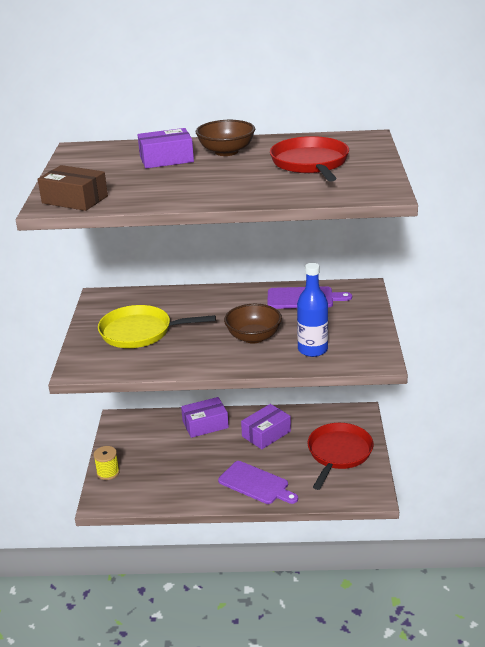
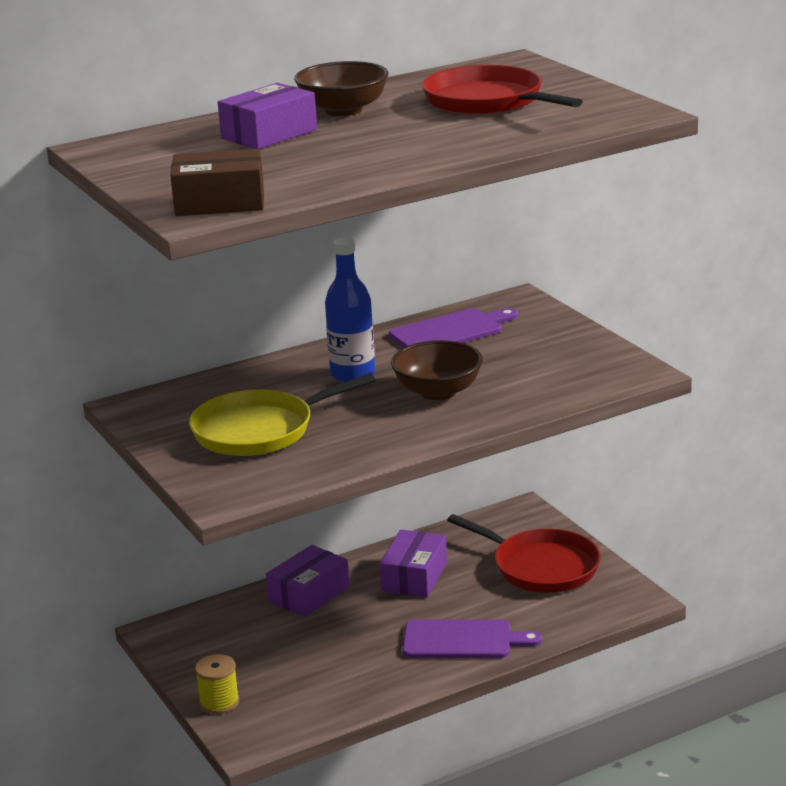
camera: 30 degrees left, 5 degrees down
(312, 350) = (538, 384): blue bottle -> blue bottle (352, 375)
(338, 453) = (541, 567): red pan -> red pan turned 135 degrees clockwise

